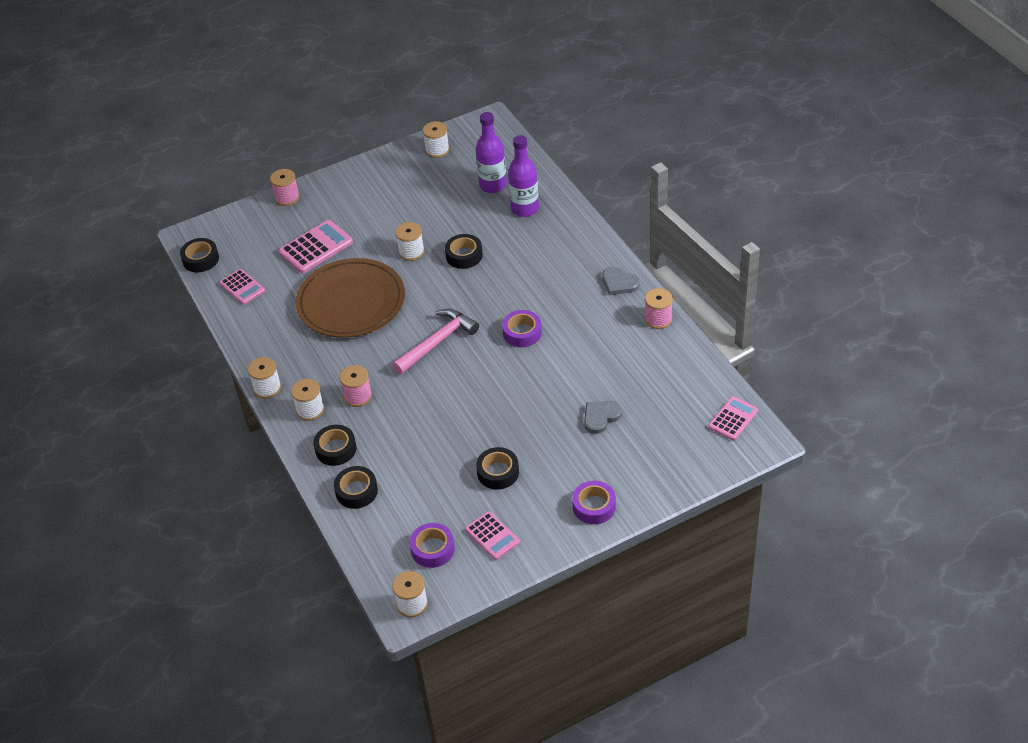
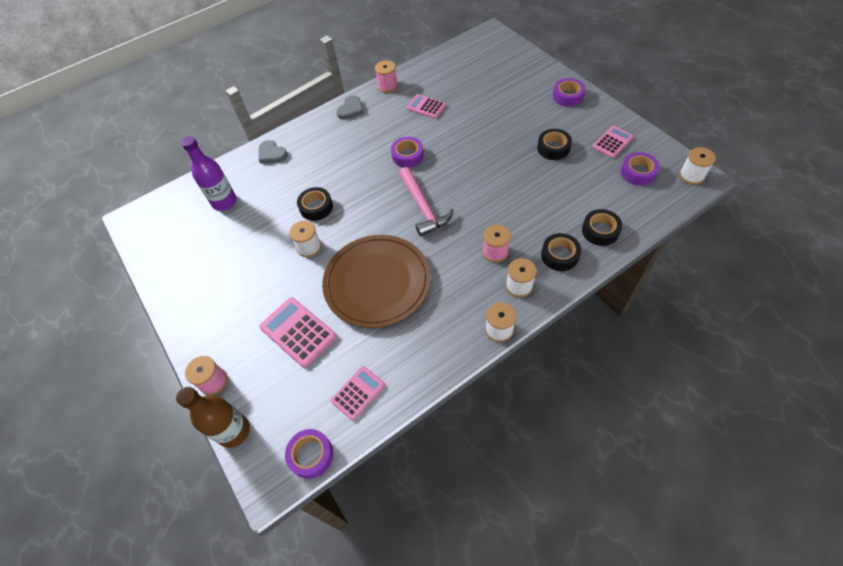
camera: 95 degrees left, 10 degrees up
(200, 259) = (311, 455): black tape -> purple tape
(238, 214) = (234, 431): none -> brown bottle
(437, 150) = (164, 253): white spool -> none
(438, 342) = (423, 207): pink hammer -> pink hammer turned 150 degrees counterclockwise
(525, 209) = (259, 175): purple bottle -> none
(601, 417) = (487, 103): grey heart -> grey heart (272, 154)
(733, 419) = (475, 45): pink calculator -> pink calculator (426, 107)

